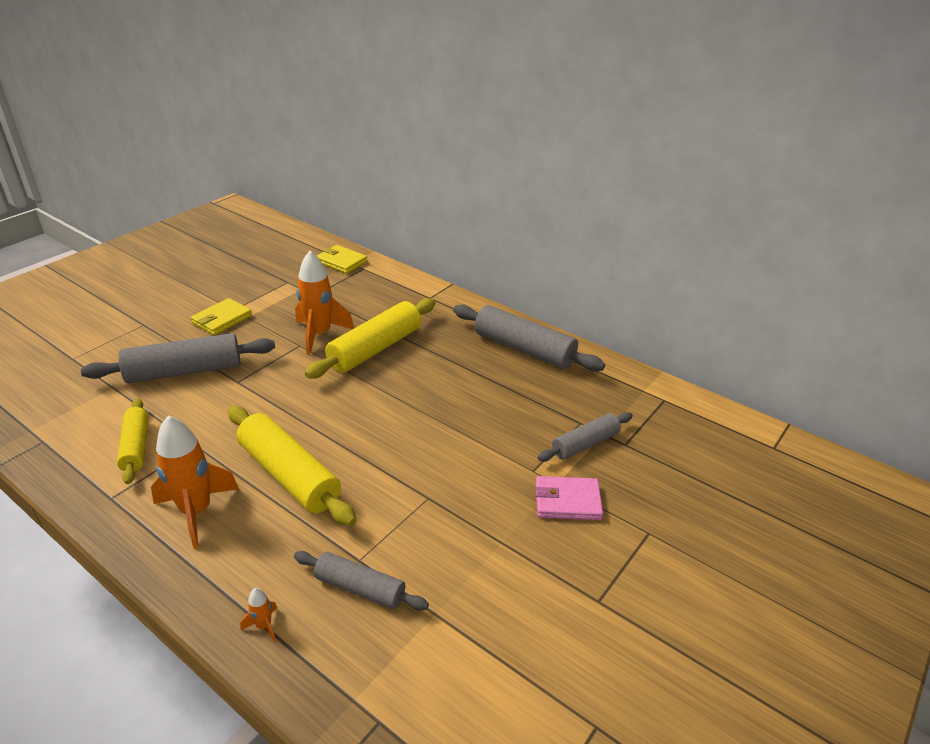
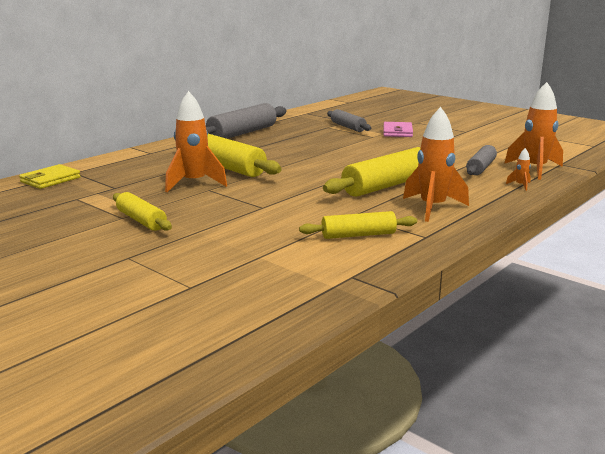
camera: 85 degrees left, 15 degrees down
(185, 371) = (239, 228): grey rolling pin -> none
(222, 319) = (141, 220): yellow wallet -> yellow rolling pin
(347, 667) = (535, 169): none -> orange rocket

